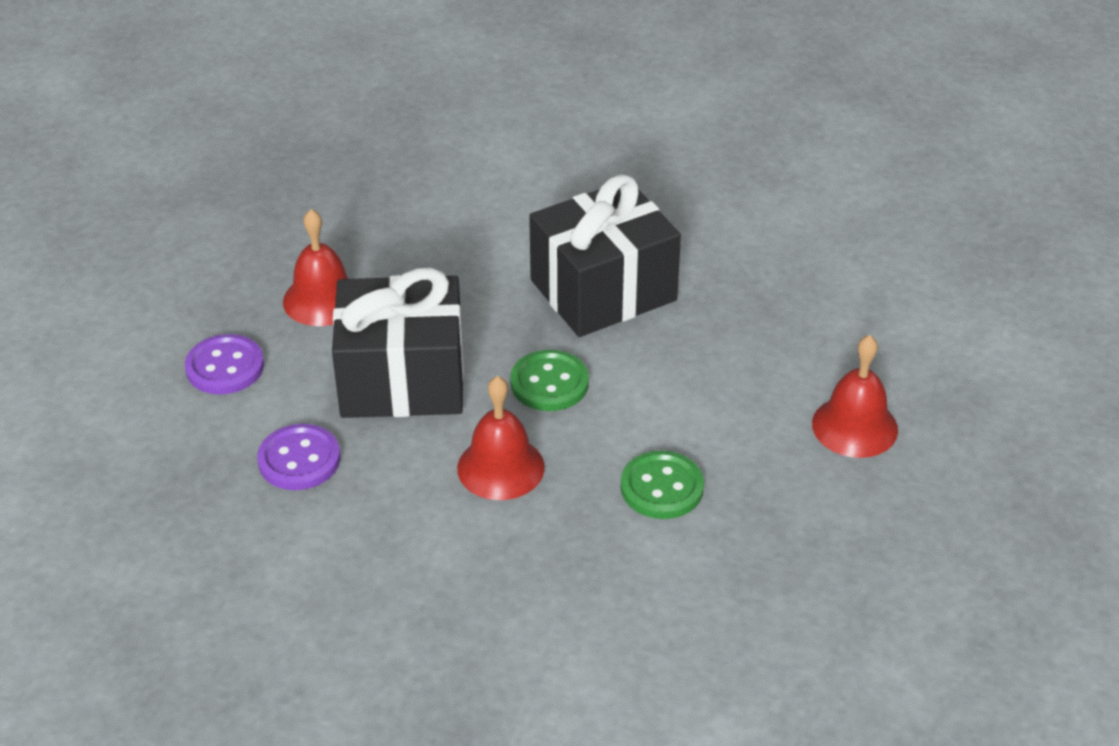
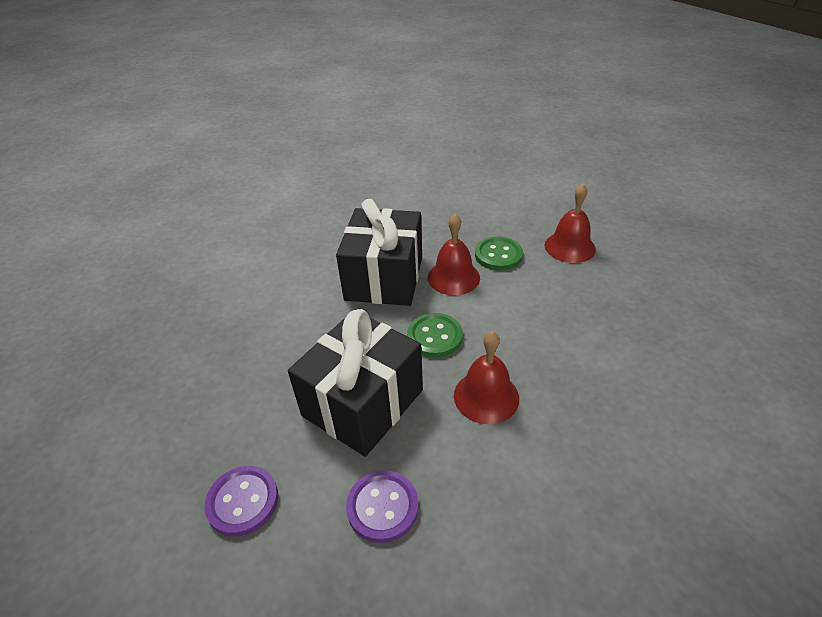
camera: 50 degrees left, 0 degrees up
(322, 299) = (245, 404): red bell -> red bell (453, 277)
(662, 487) = (560, 335): green button -> green button (498, 255)

